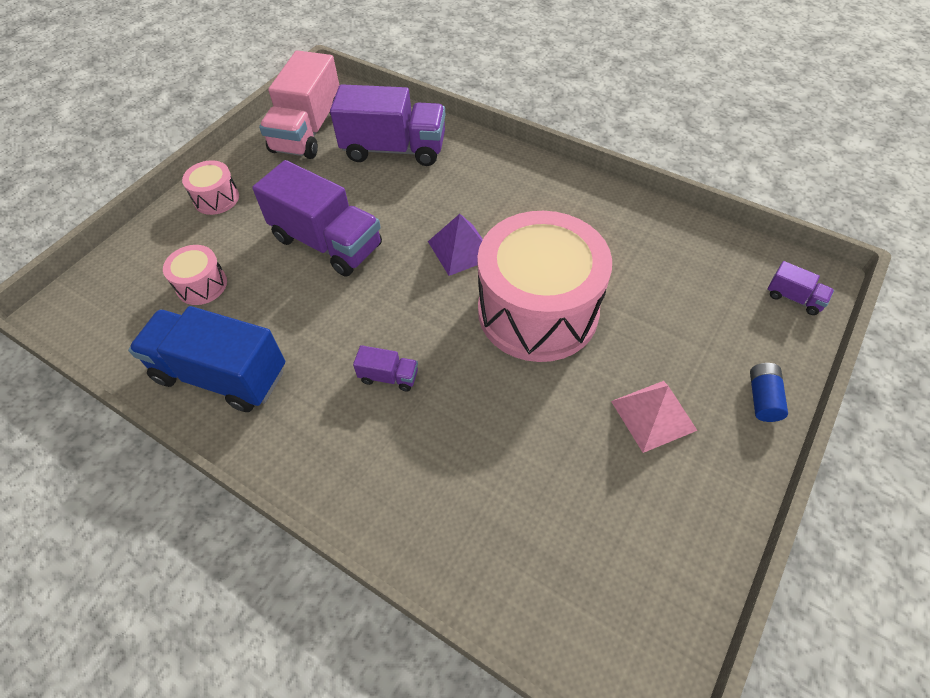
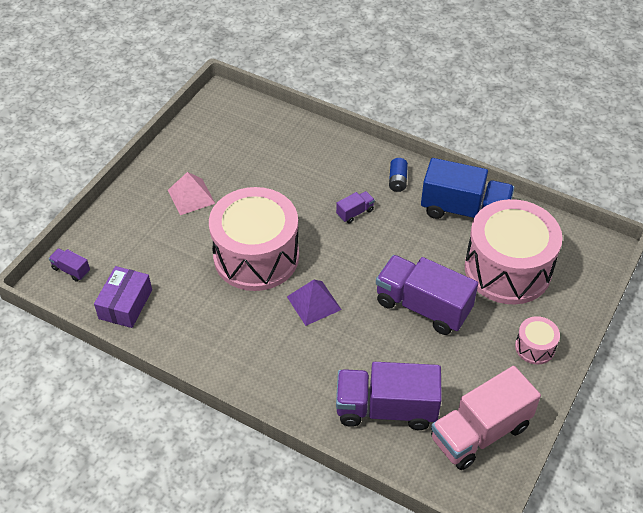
camera: 175 degrees right, 5 degrees down
(202, 285) = (507, 269): pink drum -> pink drum, size x2.31
(308, 131) = (480, 432): pink truck -> pink truck turned 135 degrees counterclockwise
(389, 376) = (355, 212): purple truck -> purple truck turned 135 degrees clockwise
(700, 253) = (125, 304): none -> purple box
(762, 398) = (121, 207): blue battery -> blue battery (397, 180)

